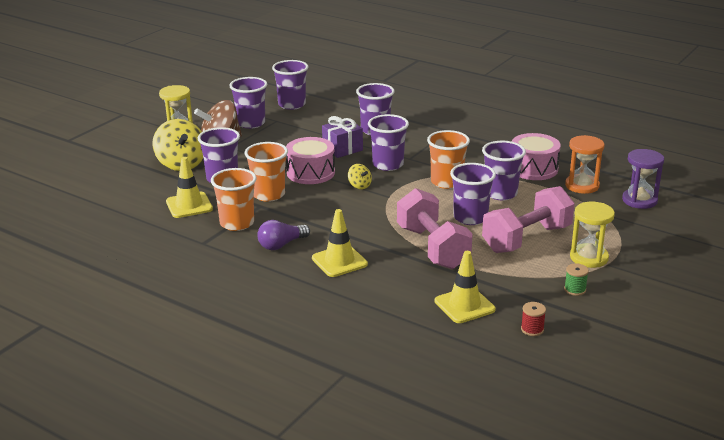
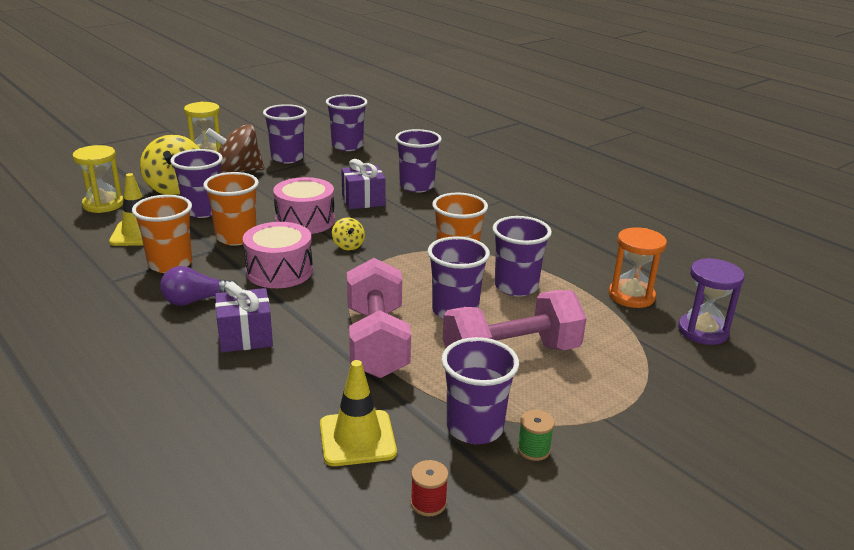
camera: 15 degrees right, 0 degrees up
(339, 261) = (245, 336): yellow traffic cone -> purple gift
(388, 165) = (401, 227): purple cup -> purple cup (474, 428)
(533, 169) = (579, 263): pink drum -> pink drum (279, 271)
(589, 258) = (583, 402): yellow hourglass -> yellow hourglass (103, 204)

